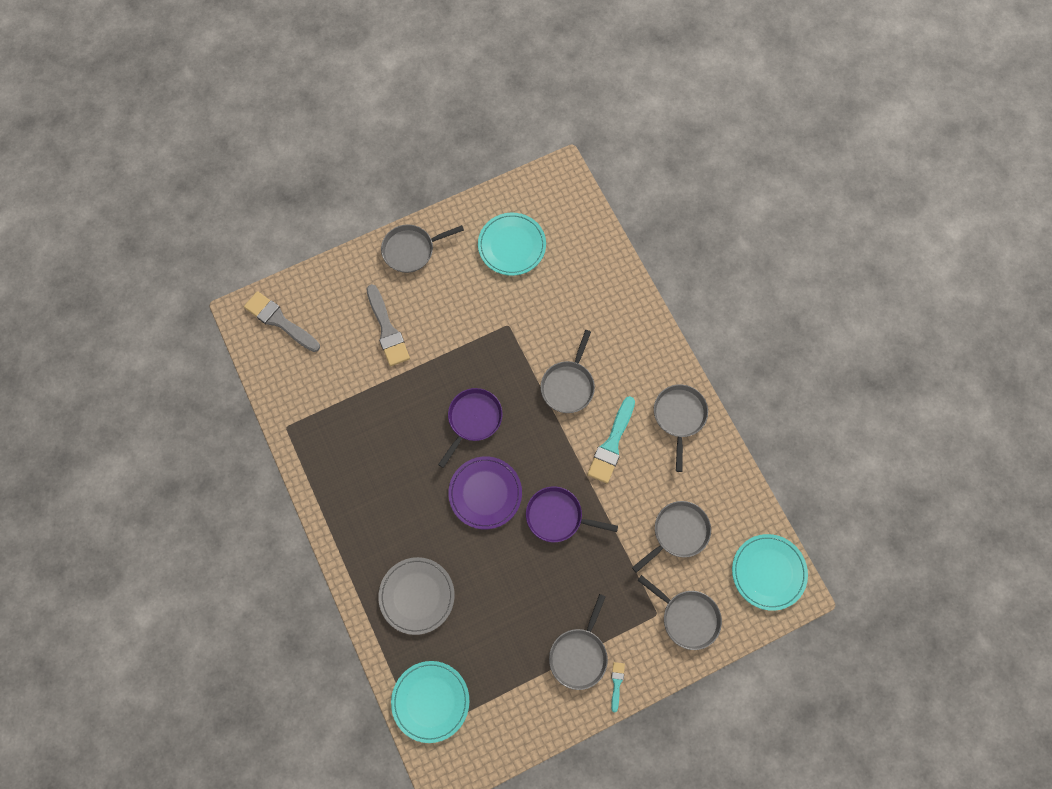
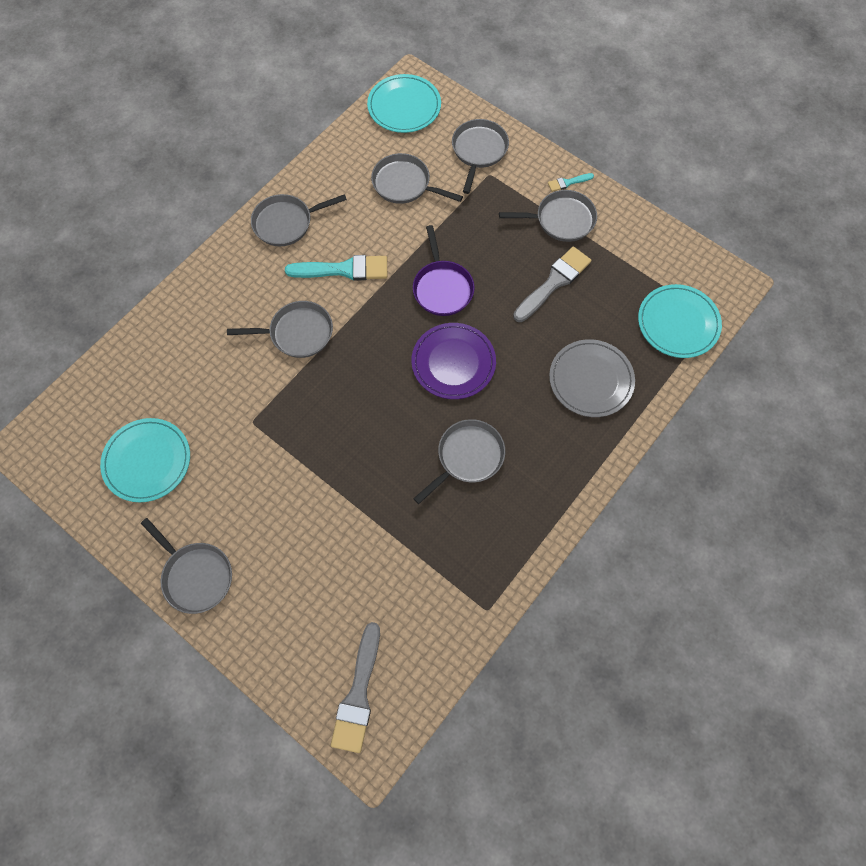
camera: 115 degrees left, 5 degrees down
(387, 330) = (313, 553): grey brush -> grey brush (553, 282)
(402, 466) = (467, 457): none -> grey pan
(473, 420) = (379, 409): purple pan -> none

